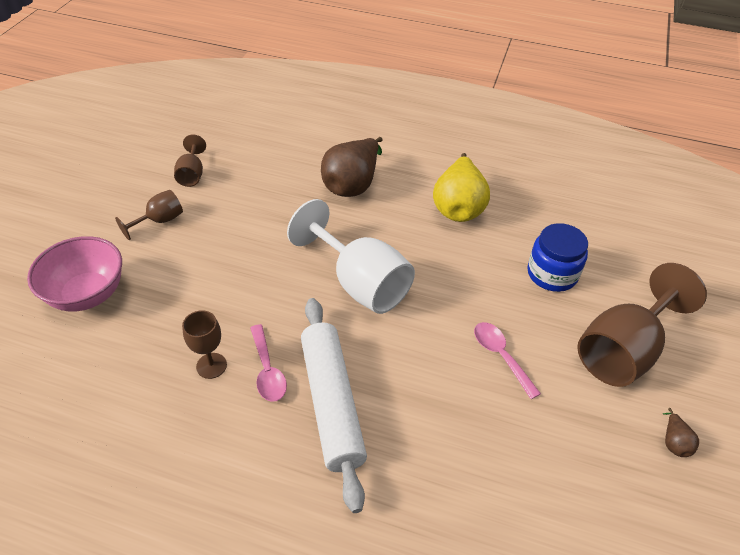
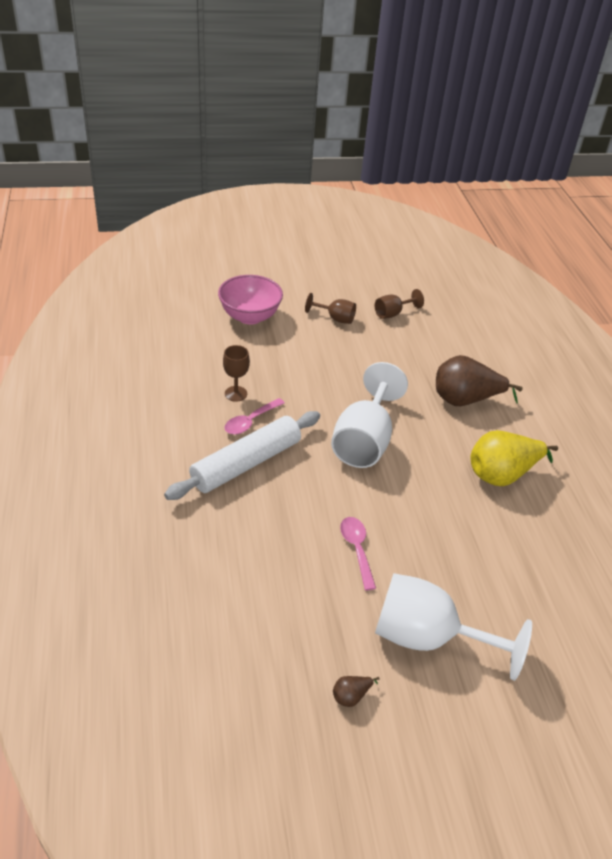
camera: 60 degrees right, 5 degrees down
(501, 356) = (357, 549): pink spoon -> pink spoon turned 45 degrees counterclockwise
(552, 274) = (478, 563): blue jar -> none
(623, 350) = (428, 638): brown goblet -> white goblet

